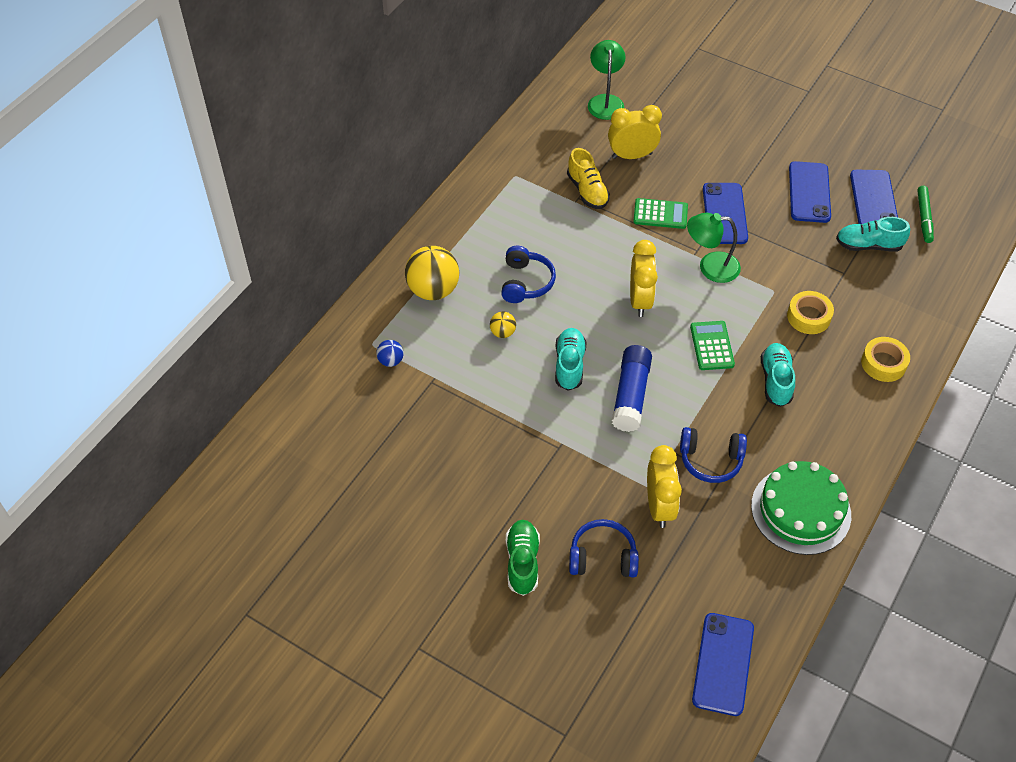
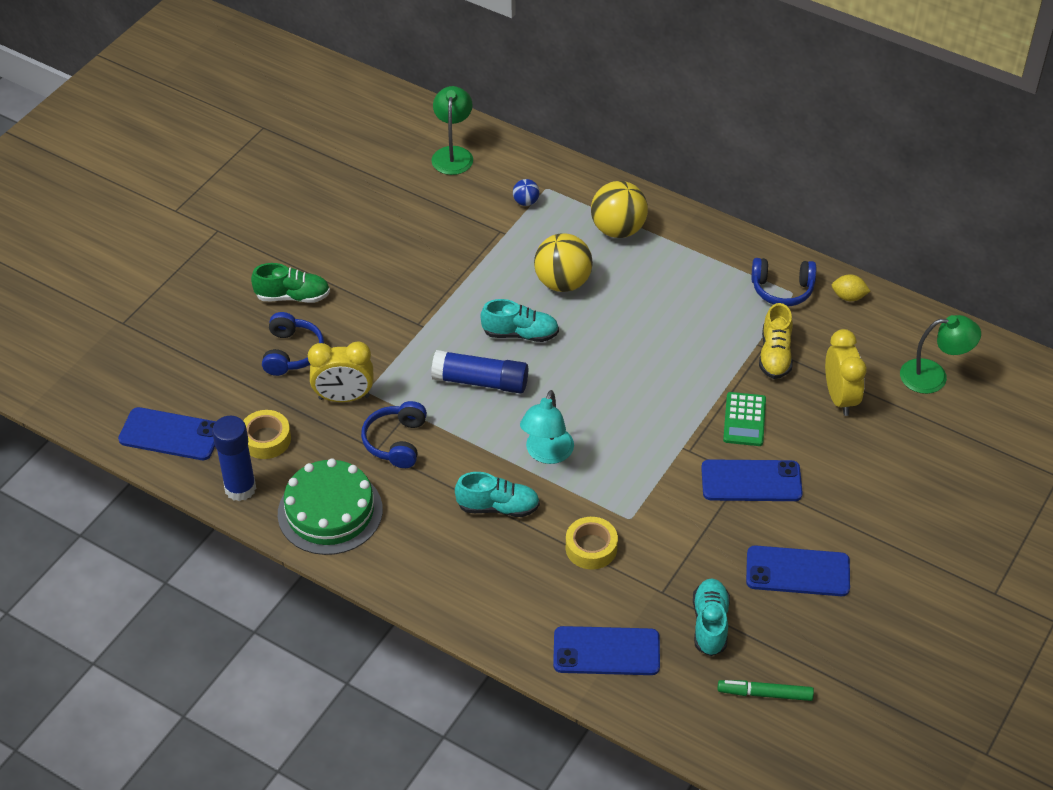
camera: 90 degrees right, 5 degrees down
(503, 332) = (562, 282): yellow ball -> yellow ball, size x2.08
(520, 142) = (848, 297): none -> yellow lemon
(526, 282) = (632, 301): blue headphones -> blue headphones (782, 289)
(587, 191) = (775, 355): yellow shoe -> yellow shoe turned 60 degrees counterclockwise
(640, 300) = (610, 395): yellow clock -> none
(710, 267) = (664, 461): green lamp -> green lamp (453, 154)
(712, 346) = (546, 454): green calculator -> turquoise lamp
(784, 590) = (240, 488): none -> blue glue stick
(873, 200) = (791, 641): blue phone -> blue phone (606, 651)
(883, 363) = (522, 613): yellow tape -> yellow tape (266, 439)

